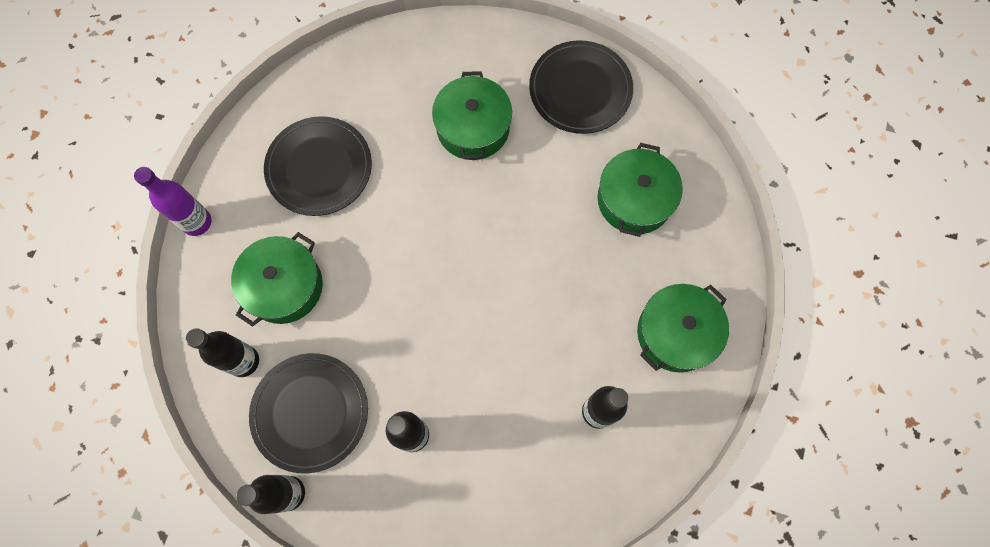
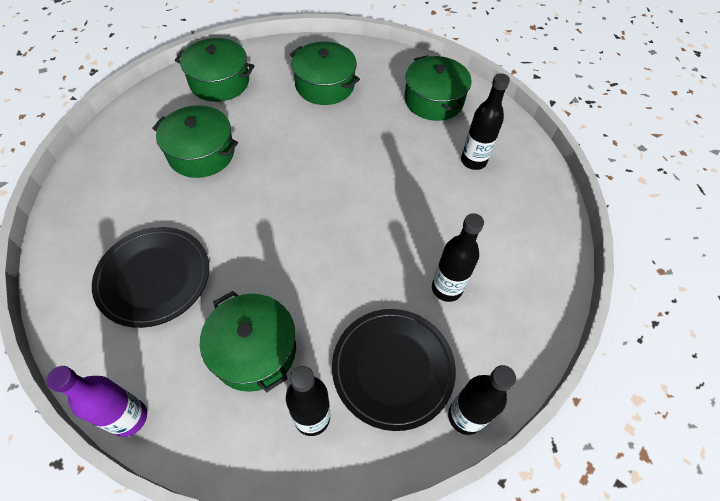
camera: 70 degrees left, 15 degrees down
(580, 90) = (219, 82): black plate -> green pot

